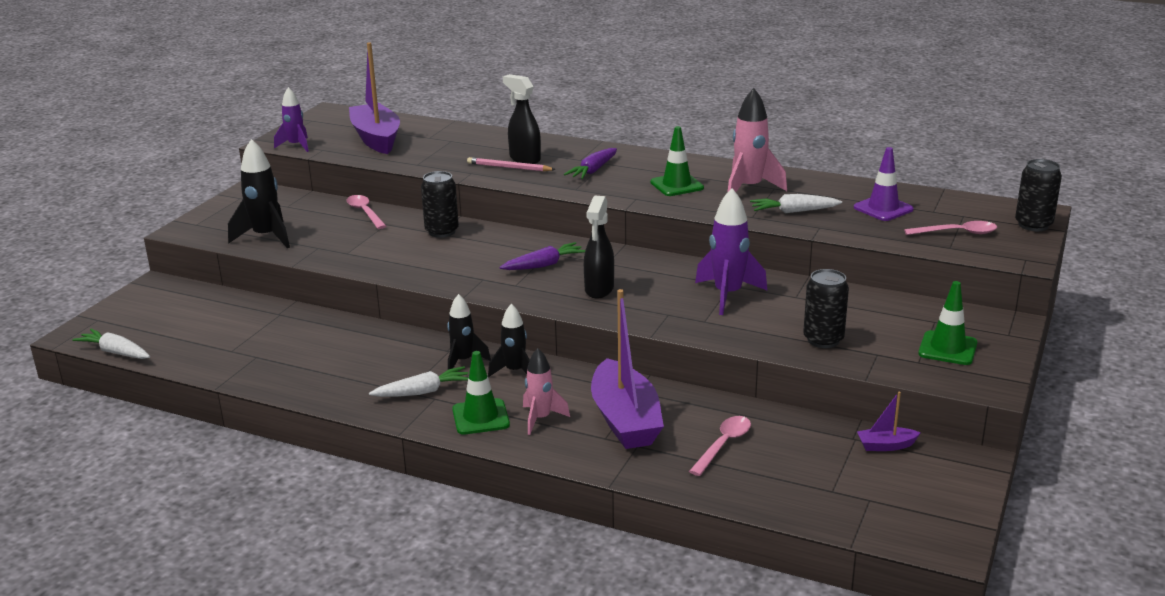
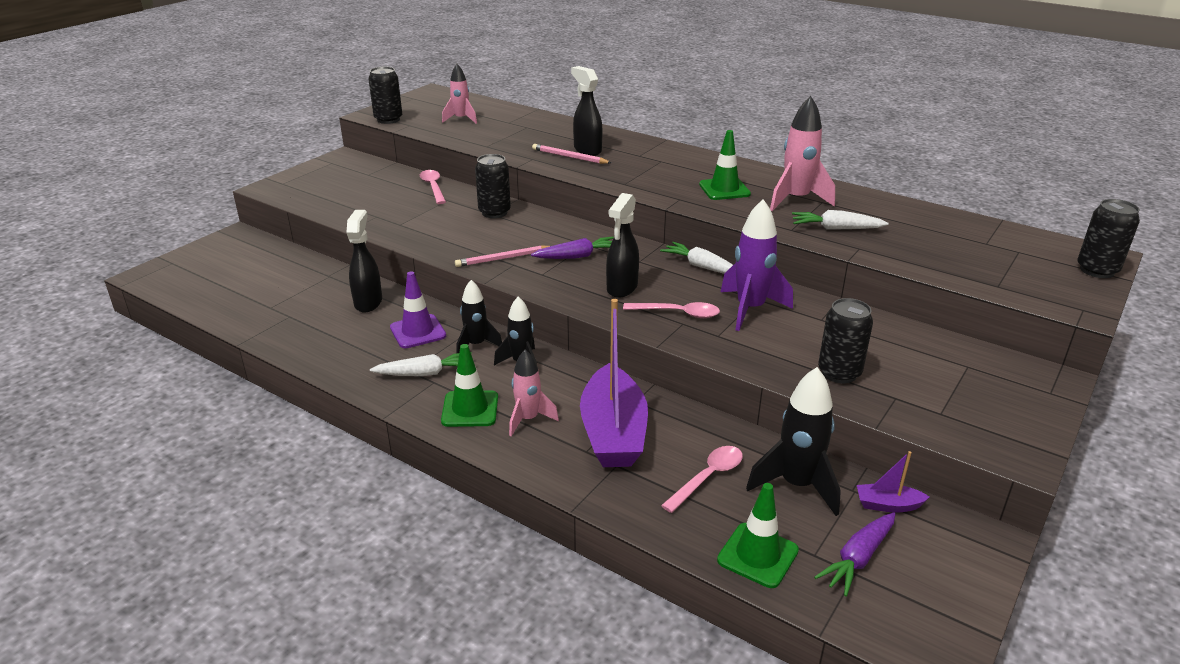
camera: 10 degrees right, 5 degrees up
(115, 352) = (170, 296): white carrot -> white carrot (701, 266)
(266, 237) = (336, 201): black rocket -> black rocket (797, 485)
(296, 146) = (388, 119): purple rocket -> black can
(334, 334) = (368, 302): none -> black spray bottle
(376, 139) = (461, 119): purple boat -> pink rocket
(470, 275) = (503, 258): none -> pink pencil
(593, 171) = (647, 167): purple carrot -> purple carrot (857, 559)
(883, 208) = (932, 235): purple traffic cone -> purple traffic cone (418, 332)
(947, 348) = (977, 401): green traffic cone -> green traffic cone (757, 555)
(957, 233) = (1009, 270): pink spoon -> pink spoon (678, 313)

